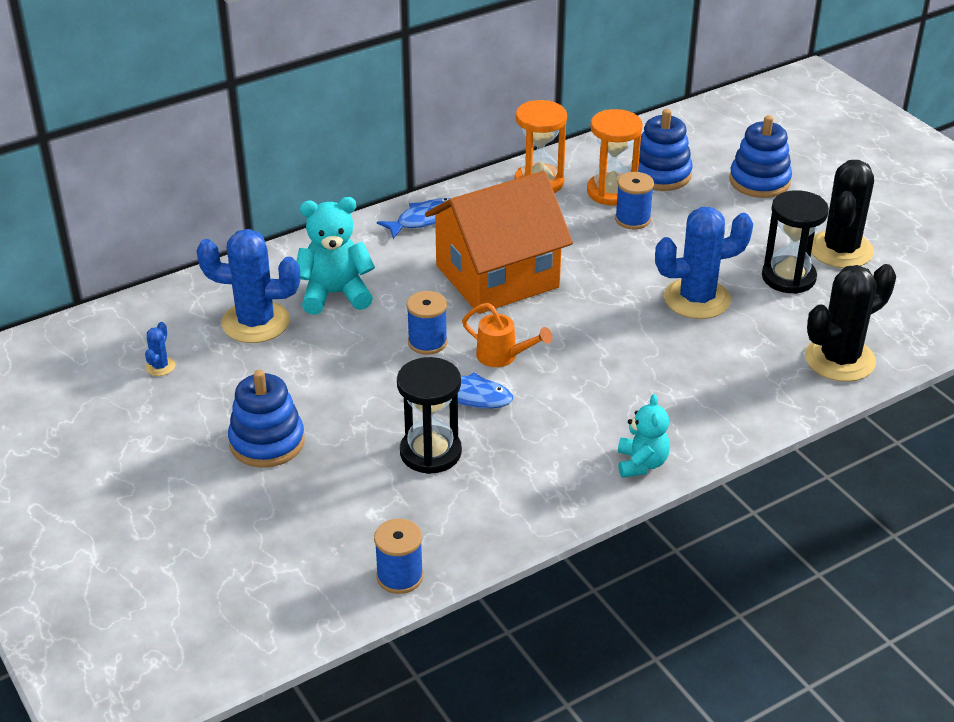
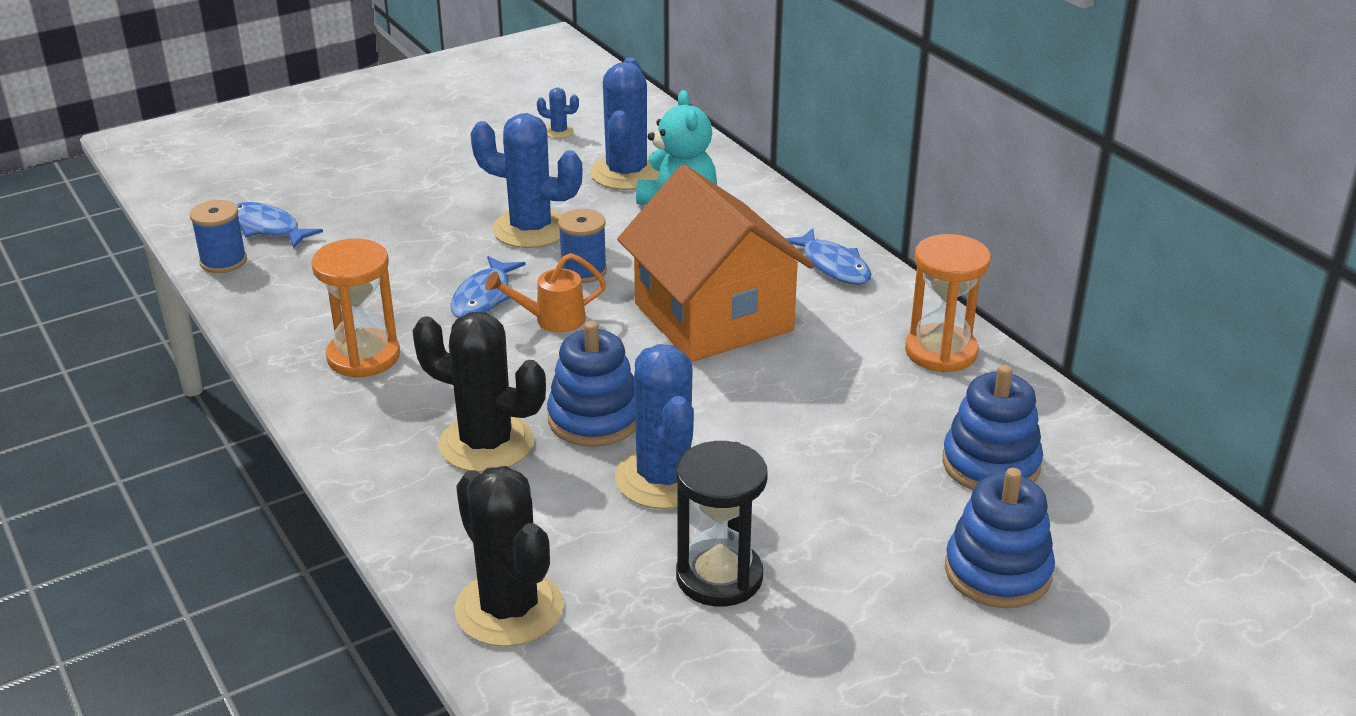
camera: 90 degrees right, 5 degrees down
(267, 442) = (435, 188): blue stacking toy -> blue stacking toy (594, 418)
(335, 554) = (268, 228): none -> blue fish
(353, 375) = (531, 229): none -> blue cactus
(430, 452) = (395, 275): black hourglass -> none
(503, 357) = (551, 320): orange watering can -> orange watering can turned 45 degrees clockwise
(611, 192) = (930, 414): orange hourglass -> orange hourglass (363, 357)
(632, 219) = (859, 430): blue spool -> none
(641, 463) = (337, 412): turquoise teddy bear -> none
(840, 250) = (801, 648): black cactus -> black cactus (486, 444)

